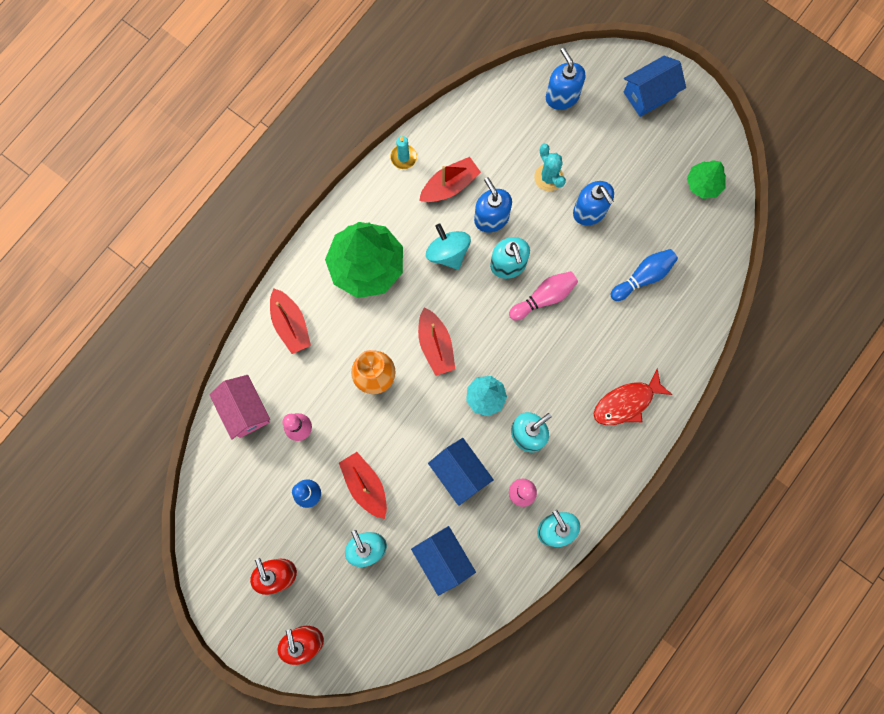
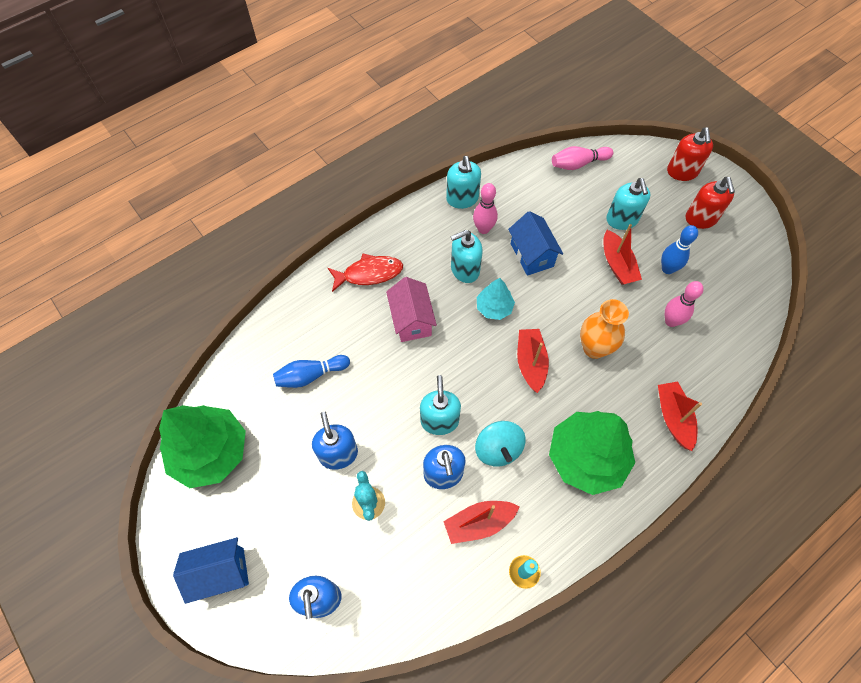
camera: 165 degrees left, 15 degrees down
(245, 410) = (724, 350): pink house -> pink house (411, 320)
(443, 559) = (560, 199): blue house -> none
(544, 297) = (413, 380): pink bowling pin -> pink bowling pin (578, 164)
(703, 184) = (210, 452): green tree -> green tree, size x1.95

